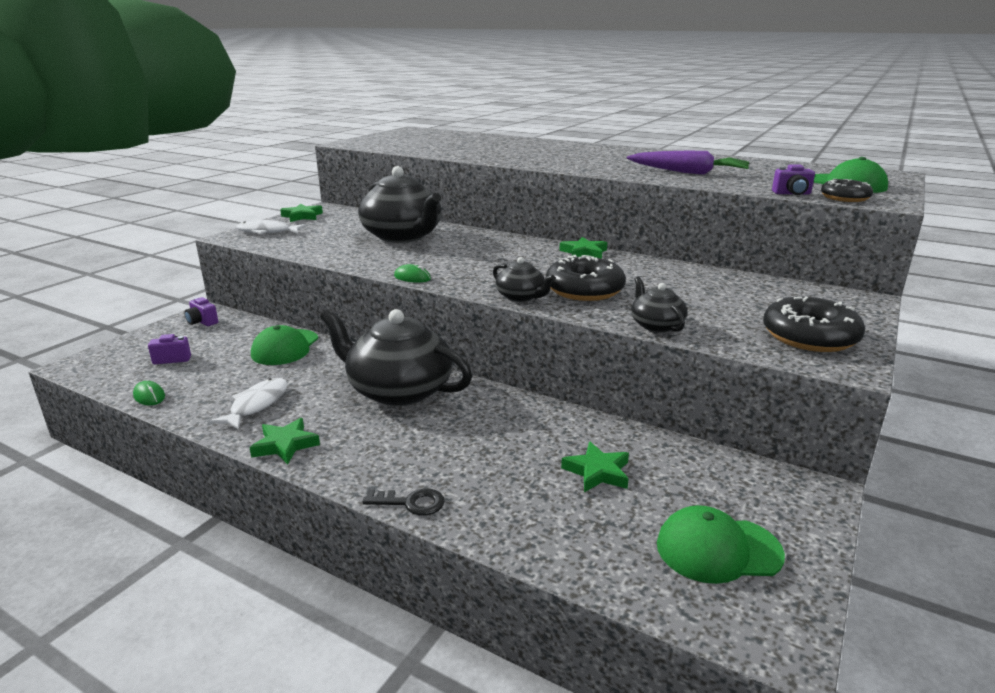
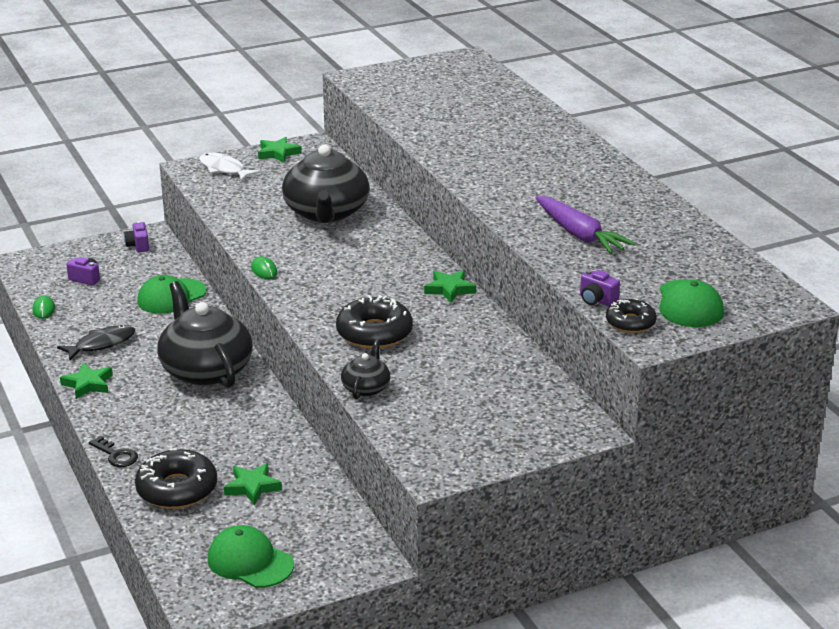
camera: 35 degrees right, 5 degrees up
(257, 405) = (101, 344): white fish -> black fish
(521, 297) = (314, 322): black teapot -> none
(809, 337) = (460, 443): black donut -> black donut (177, 489)

